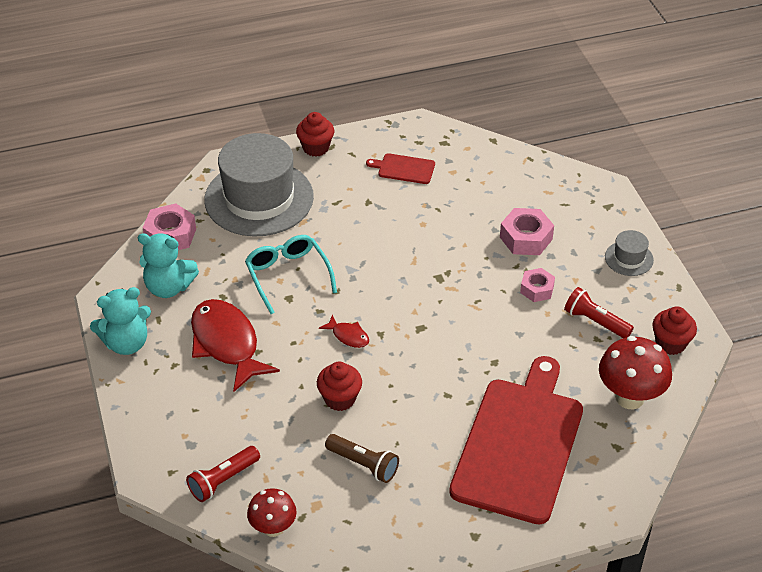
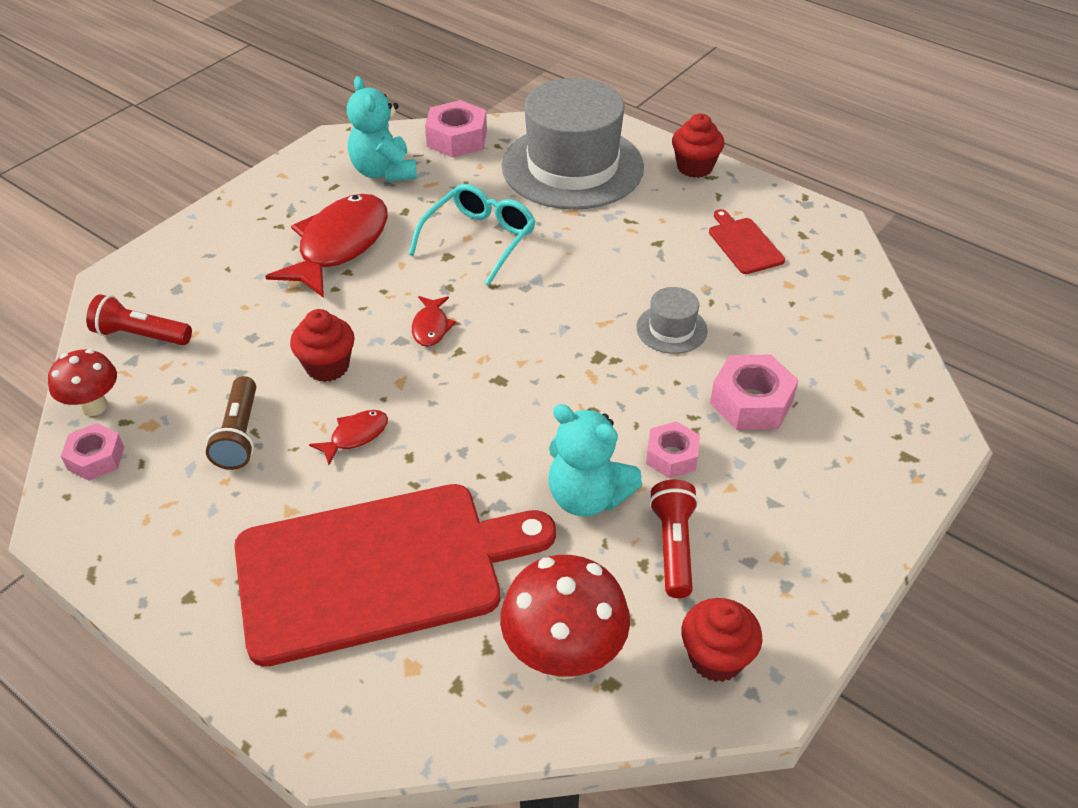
camera: 55 degrees right, 0 degrees up
(126, 343) = (283, 183): turquoise teddy bear -> turquoise teddy bear (587, 497)
(323, 543) = (96, 458): none -> pink nut
(411, 411) = (355, 436): none -> red fish
(629, 258) = (833, 527): grey hat -> grey hat (671, 329)

